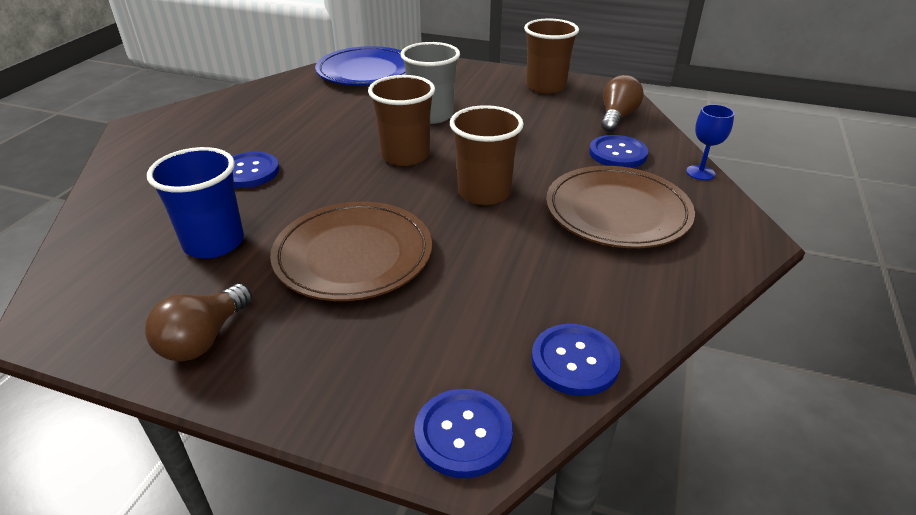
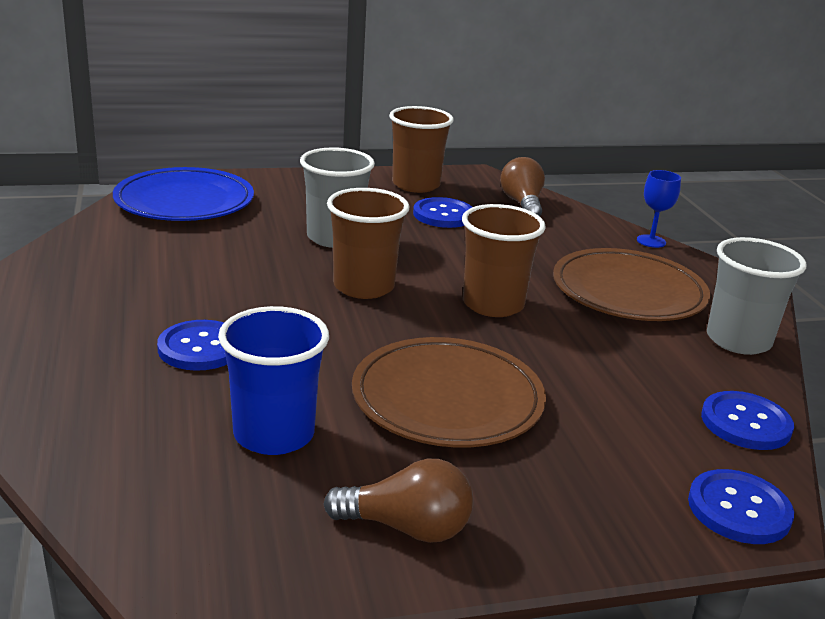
camera: 35 degrees left, 10 degrees down
(204, 339) = (407, 528): brown light bulb -> brown light bulb turned 75 degrees counterclockwise
(618, 153) = (565, 239): blue button -> blue button (443, 215)
(670, 284) = (738, 340): none -> grey cup

